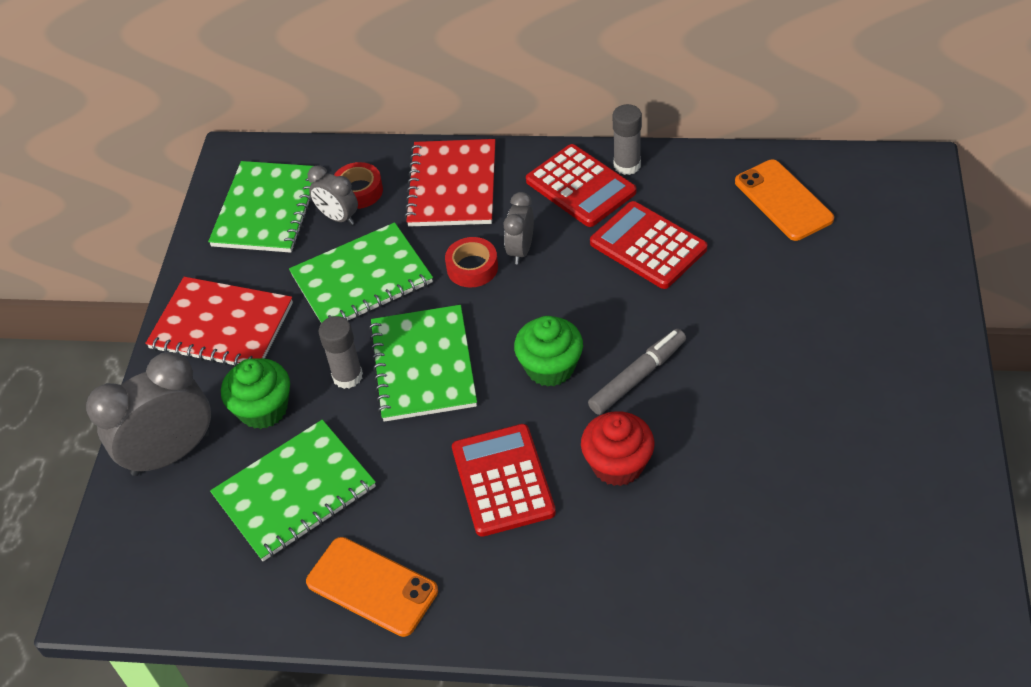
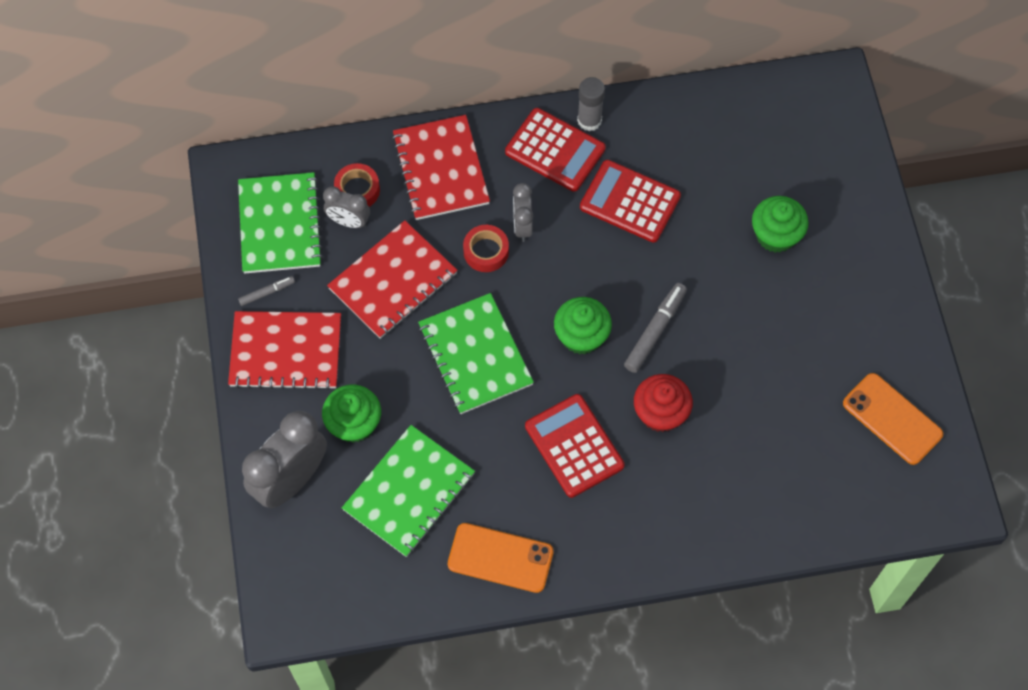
camera: 20 degrees left, 15 degrees up
(226, 268) = (267, 292): none -> grey marker
(347, 376) = (414, 378): grey glue stick -> none
(362, 279) = (393, 281): green notebook -> red notebook
(783, 200) = (732, 134): orange phone -> orange phone (892, 419)
(809, 304) = (775, 235): none -> green cupcake

